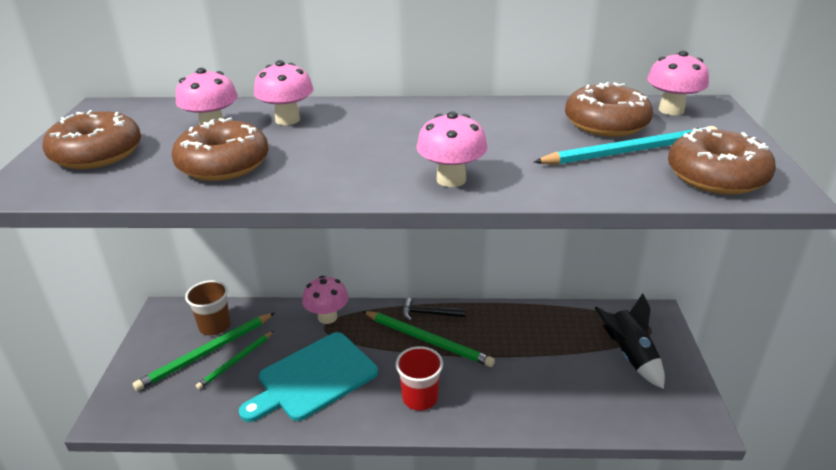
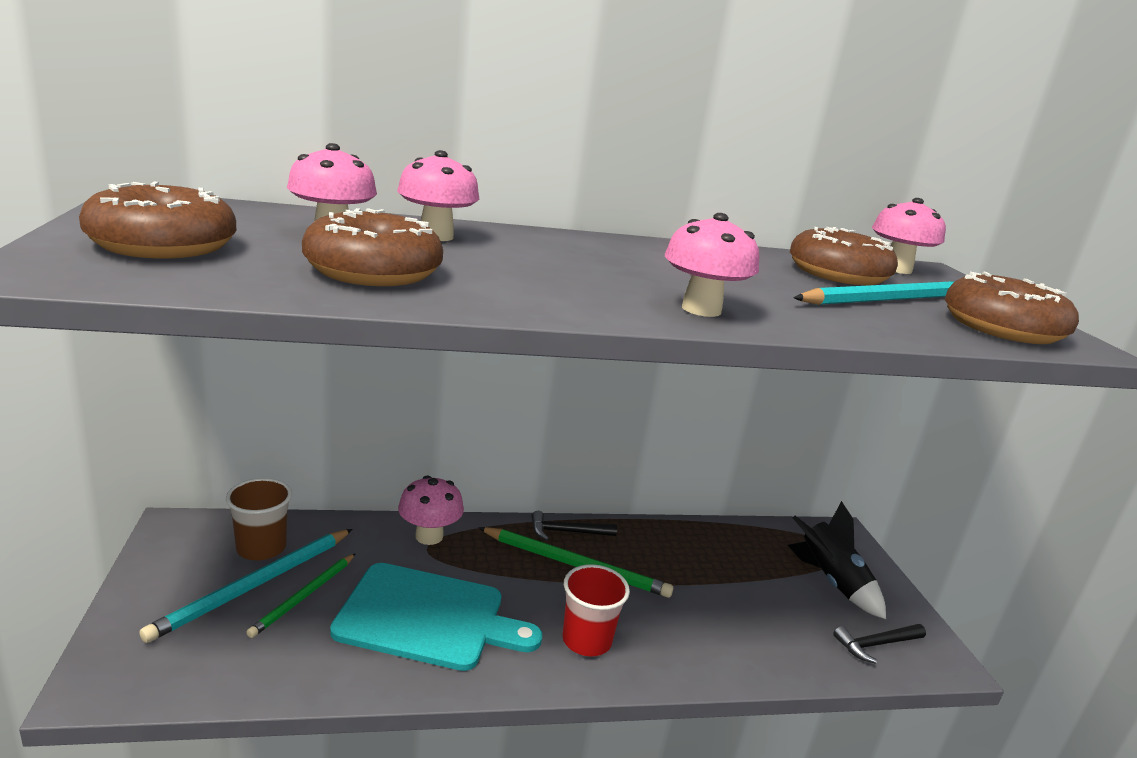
camera: 15 degrees left, 10 degrees down
(206, 353) = (254, 585): green pencil -> turquoise pencil
(313, 378) = (428, 617): turquoise cutting board -> turquoise cutting board turned 120 degrees counterclockwise
(648, 409) = (876, 644): none -> black hammer

